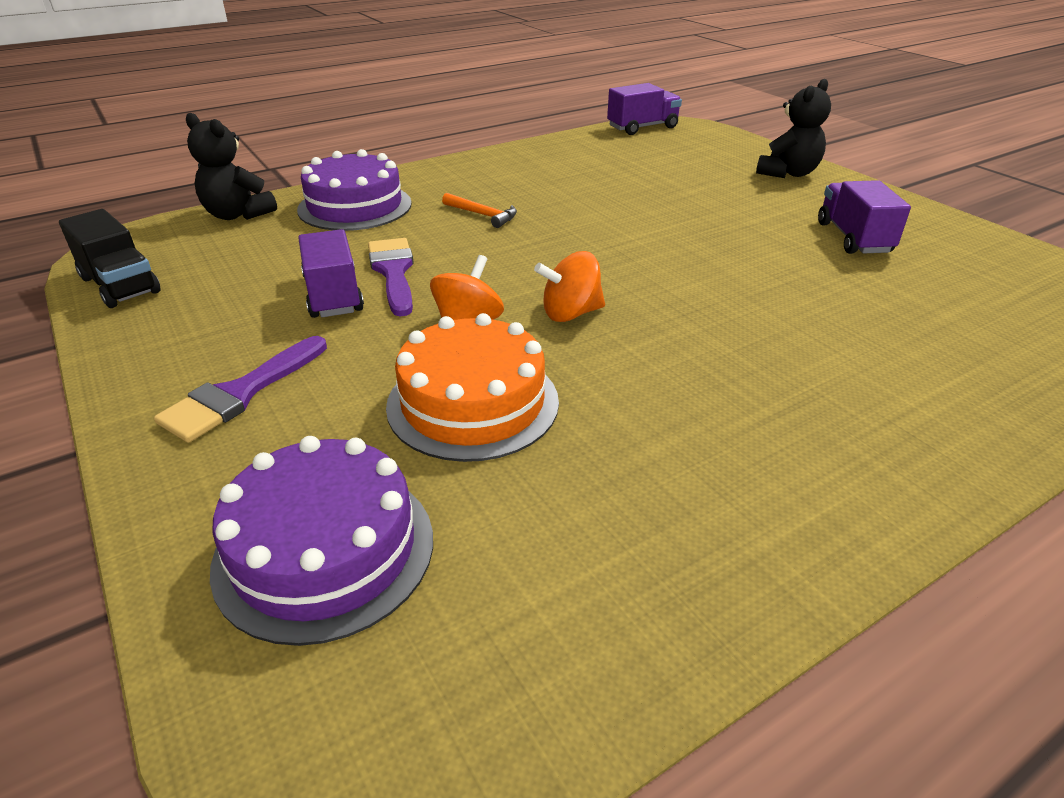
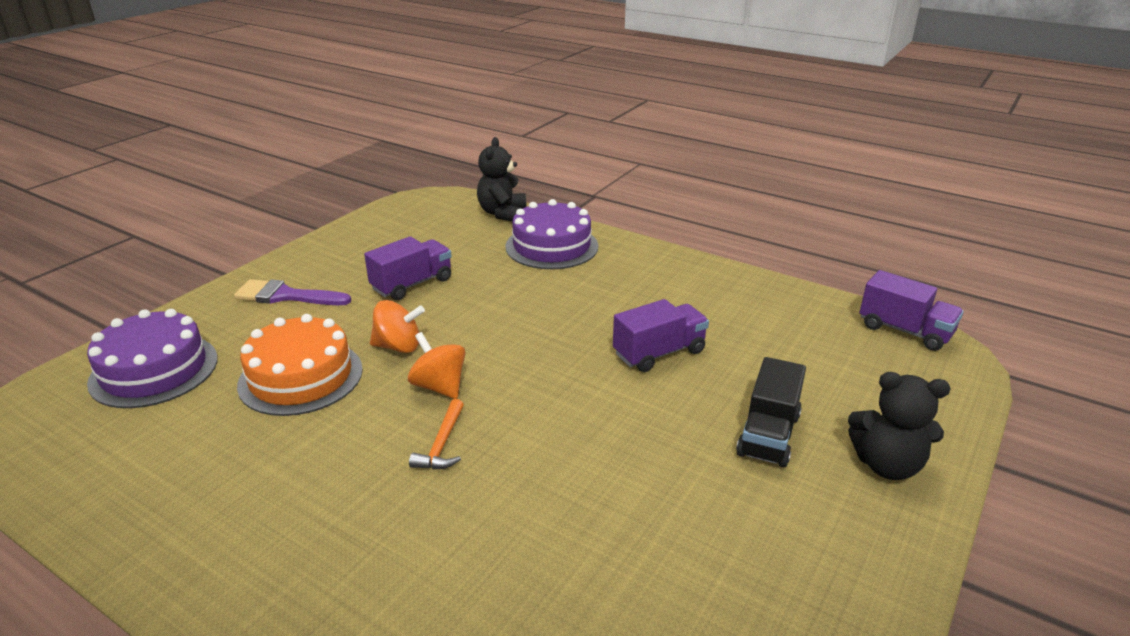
camera: 65 degrees right, 5 degrees down
(120, 285) = (386, 217): black truck -> black truck (768, 435)
(393, 272) = (458, 294): purple brush -> none
(483, 215) = (583, 301): orange hammer -> orange hammer (442, 444)
(853, 238) = (730, 544): purple truck -> purple truck (659, 353)

